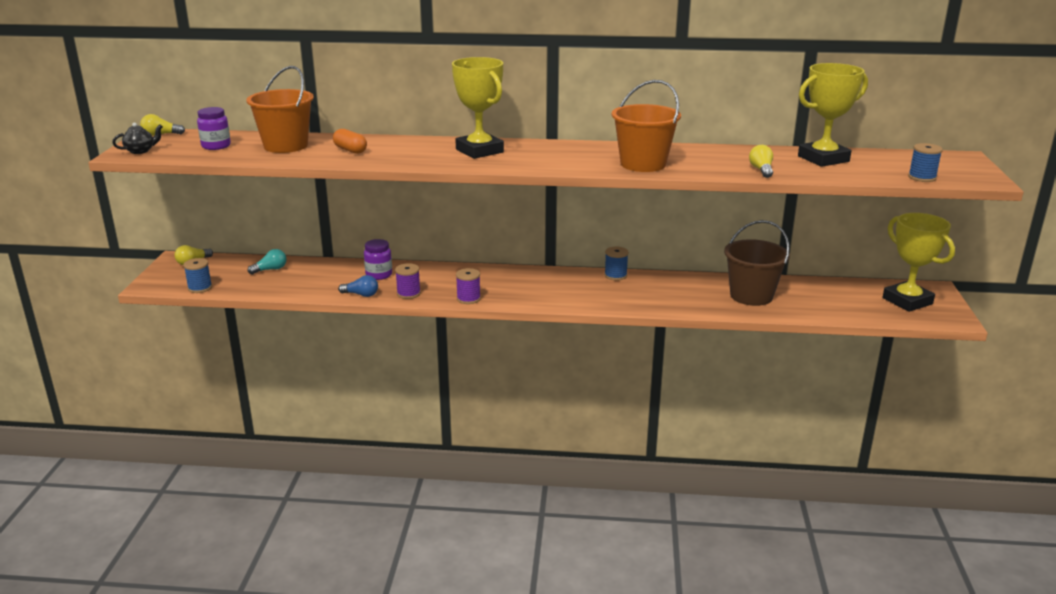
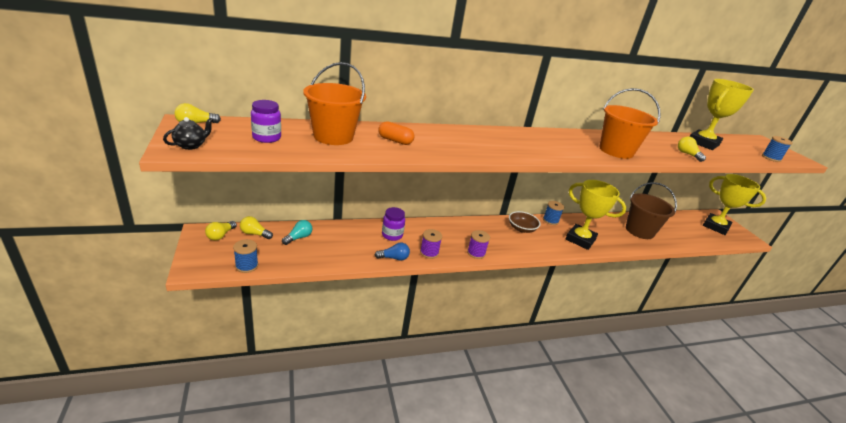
camera: 25 degrees left, 5 degrees up
(227, 263) = (254, 234): none -> yellow light bulb
(479, 151) = (495, 140): yellow trophy -> yellow trophy (580, 239)
(560, 281) = (521, 228): none -> brown bowl

